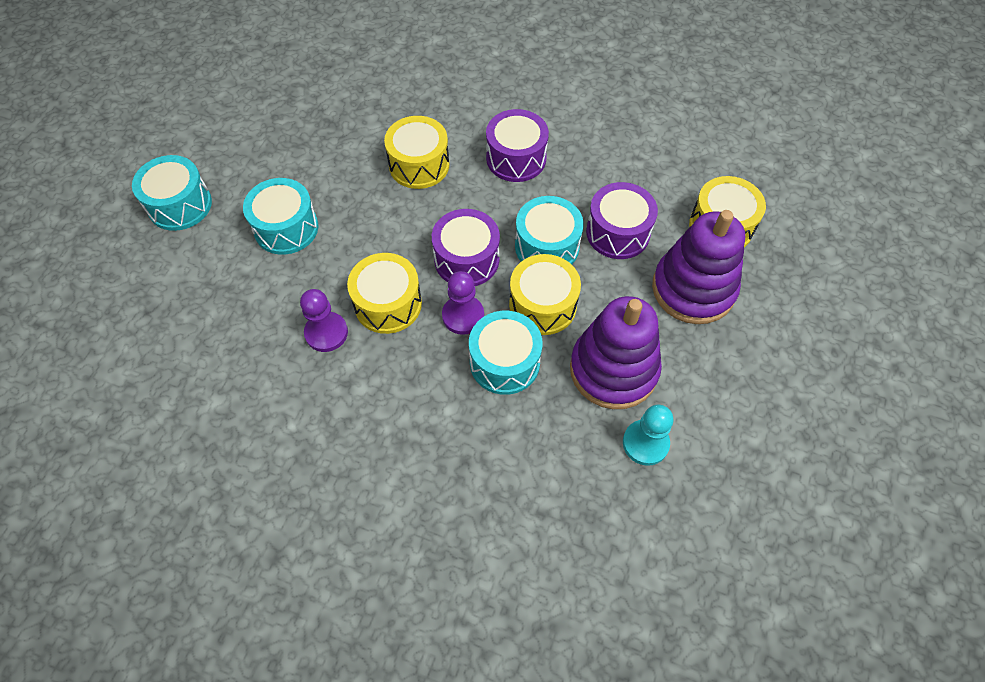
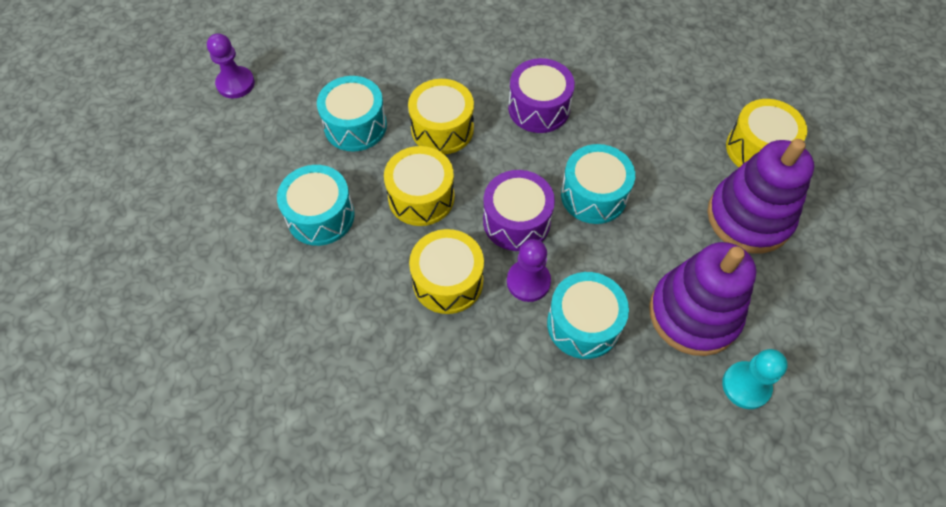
camera: 10 degrees left, 0 degrees up
(180, 205) = (200, 208): turquoise drum -> turquoise drum (355, 126)
(326, 333) = (391, 323): purple pawn -> purple pawn (235, 84)
(542, 305) = (606, 257): yellow drum -> yellow drum (421, 197)
(618, 232) = (660, 170): purple drum -> none

